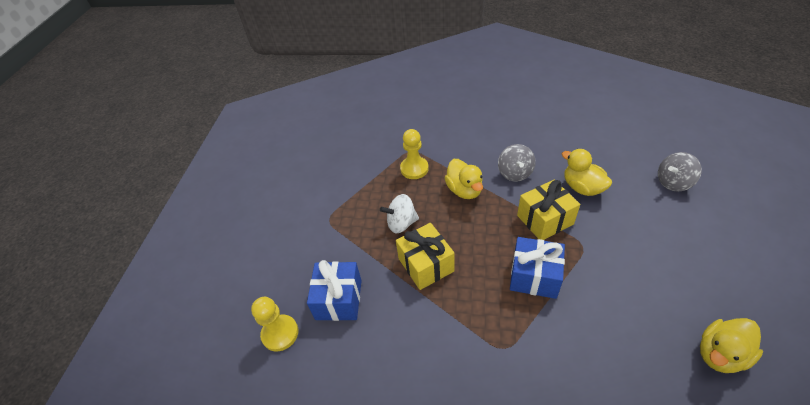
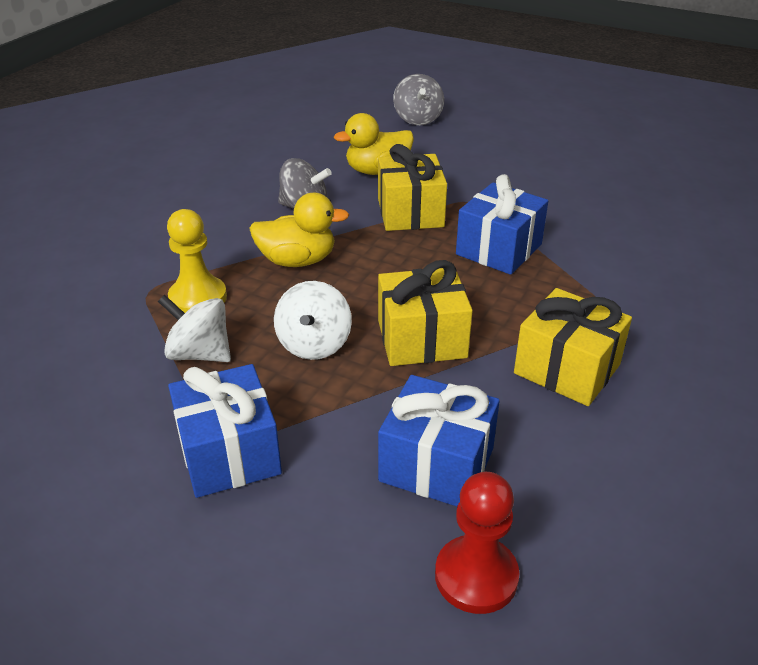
camera: 75 degrees left, 10 degrees down
(280, 333) = (476, 576): yellow pawn -> red pawn
(322, 224) = (229, 453): none -> blue gift
(377, 187) = (200, 354): none -> white spinning top
(432, 341) = (567, 369): none -> yellow gift
(720, 354) = (650, 175): yellow duck -> none

